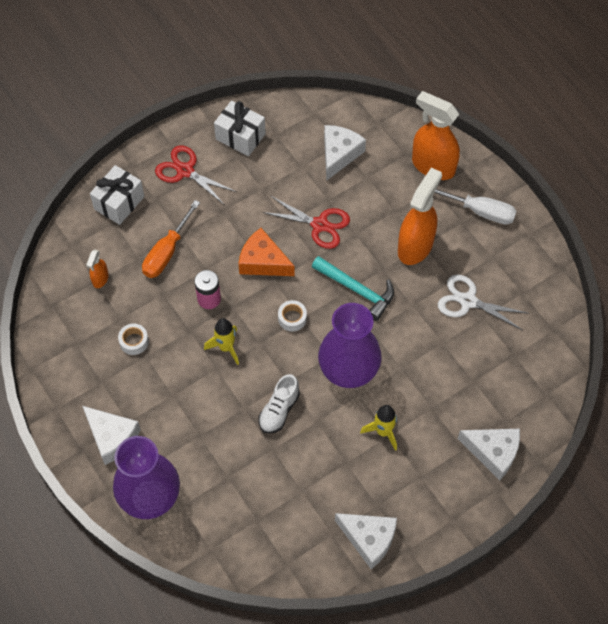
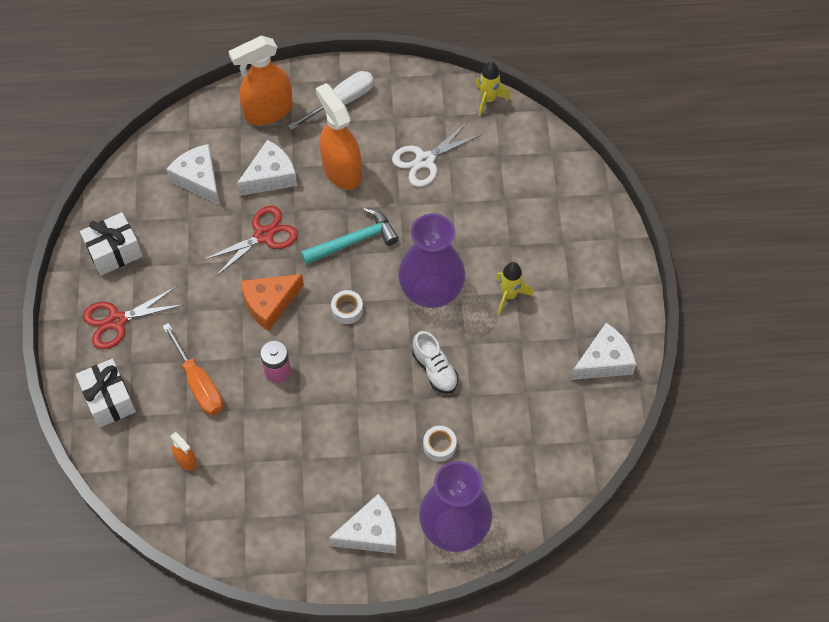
camera: 60 degrees left, 0 degrees up
(134, 341) = (279, 462): white tape -> white tape (439, 446)
(226, 347) = (340, 382): yellow rocket -> yellow rocket (488, 99)
(493, 453) = (580, 221): white cheese -> white cheese (270, 176)

